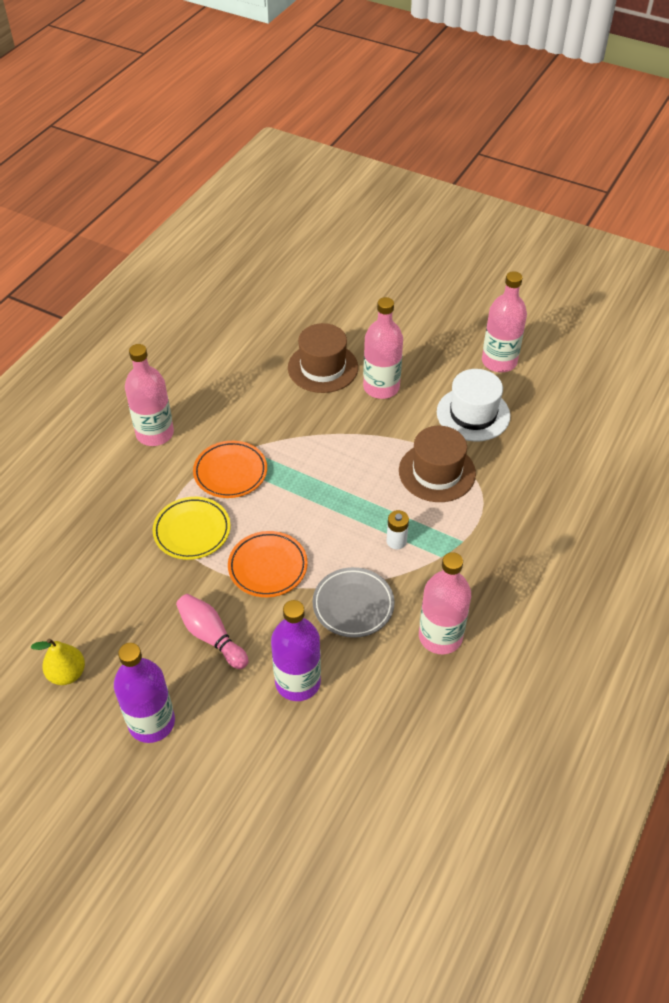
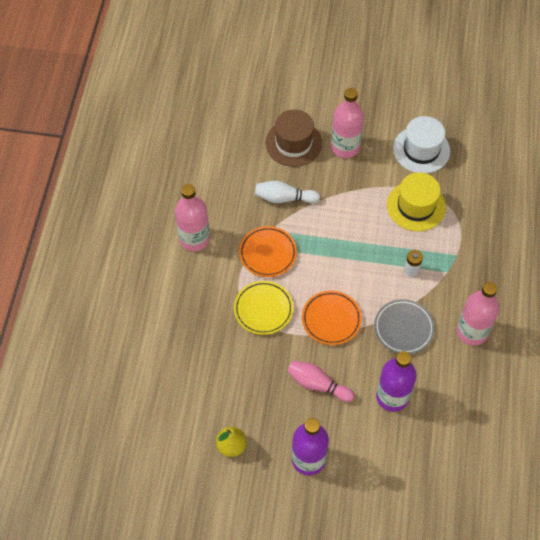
camera: 20 degrees left, 10 degrees up
(281, 420) = (284, 198): none -> white bowling pin
(437, 472) = (416, 206): brown hat -> yellow hat
(499, 361) = (421, 98): pink bottle -> none

